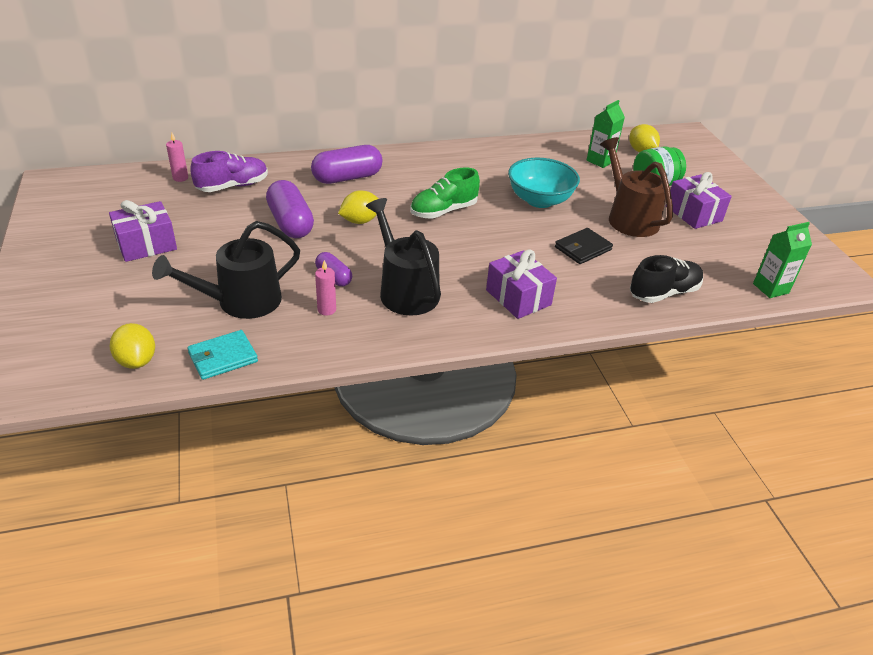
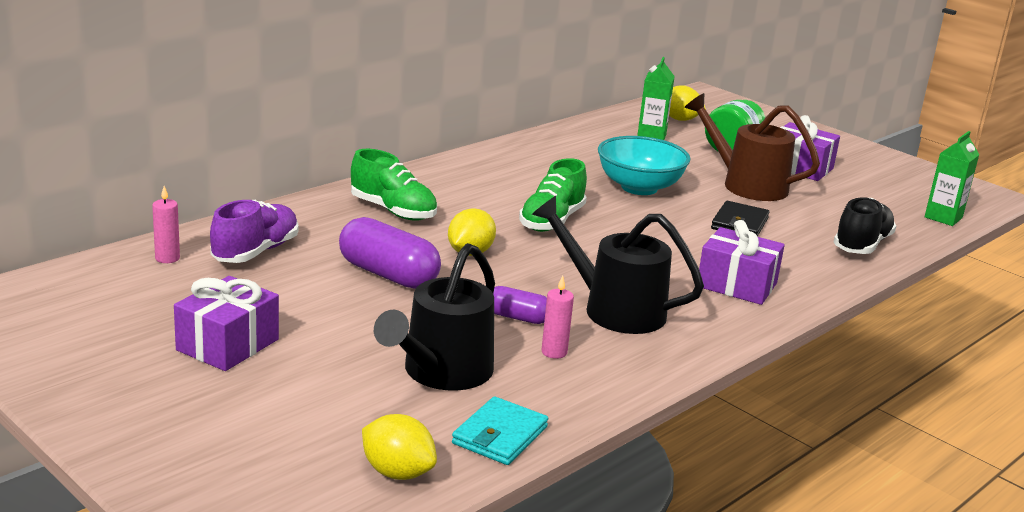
camera: 30 degrees left, 15 degrees down
(347, 178) = (393, 211): purple capsule -> green shoe

